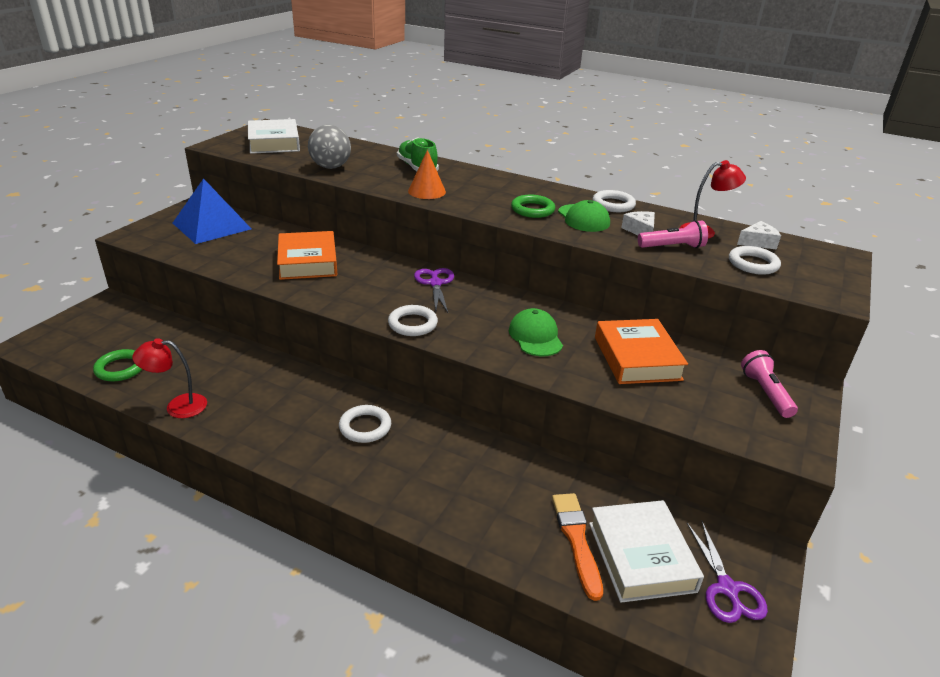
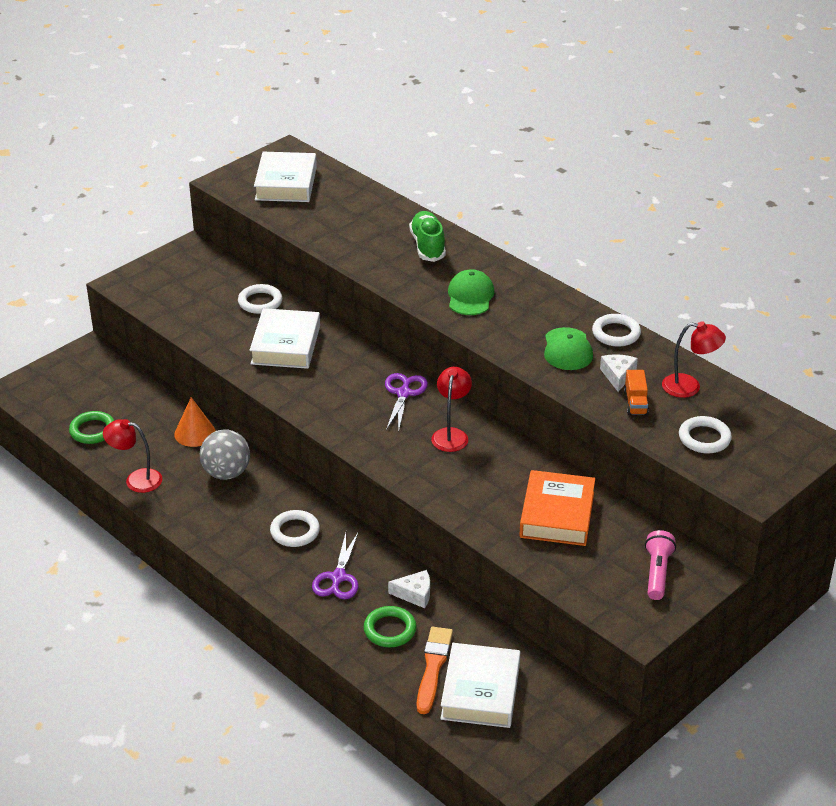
camera: 20 degrees right, 5 degrees up
(211, 226) = (202, 280): blue pyramid -> none
(307, 262) = (285, 345): orange book -> white book
(330, 167) = (333, 234): grey ball -> grey ball (226, 473)
(412, 324) = (359, 439): white ring -> white ring (260, 302)
(427, 191) = (420, 286): orange cone -> orange cone (195, 433)
(497, 308) = (451, 434): none -> red lamp
(532, 210) = (520, 329): green ring -> green ring (390, 630)
(535, 336) = (471, 473): green cap -> green cap (470, 296)
(672, 247) = (635, 403): pink flashlight -> orange truck
(727, 588) = (537, 731): purple scissors -> purple scissors (338, 577)
(758, 242) = (737, 411): white cheese -> white cheese (415, 594)

